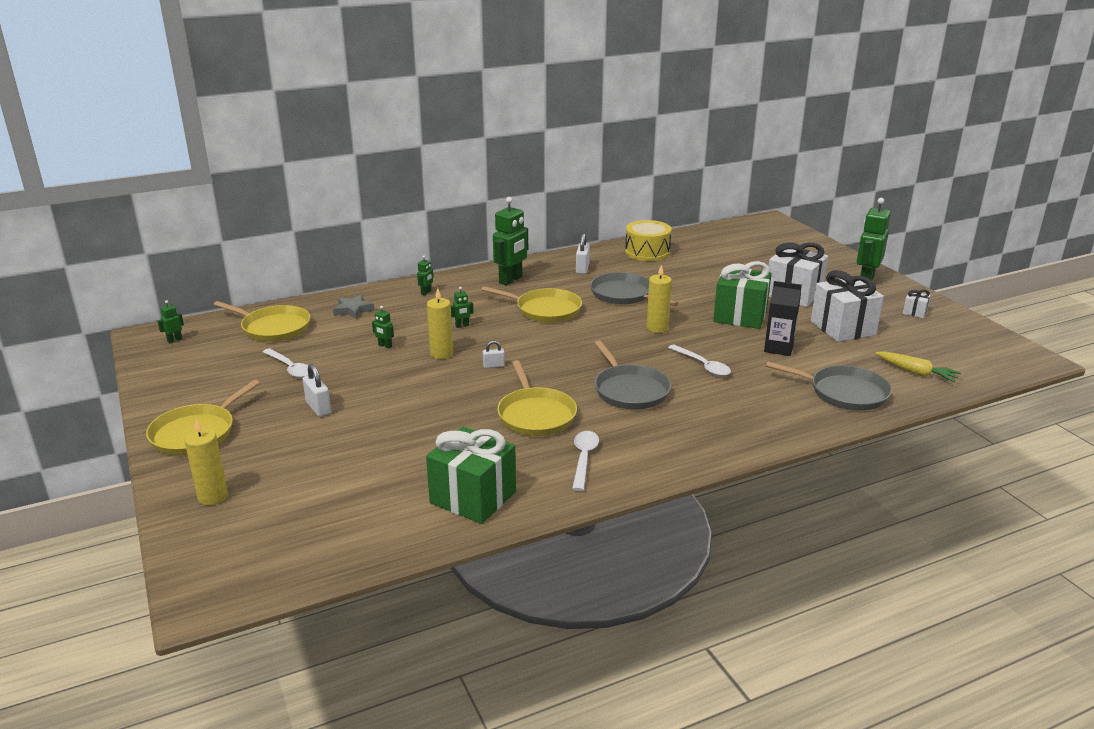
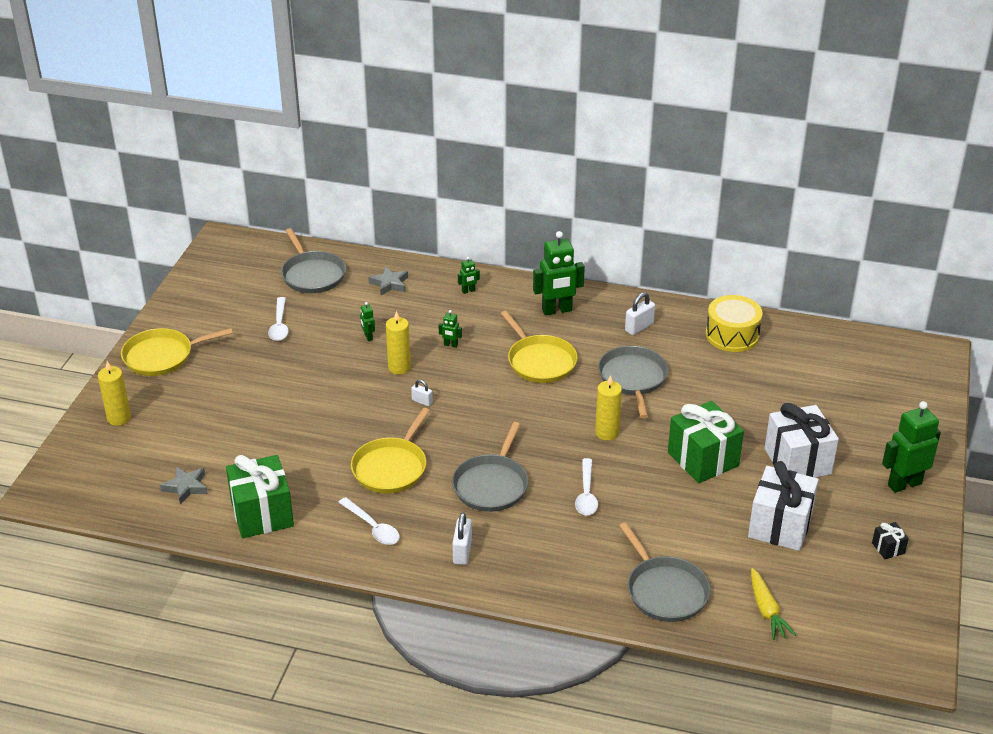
camera: 40 degrees right, 10 degrees up
(174, 340) = (235, 254): green robot -> none
(273, 328) = (312, 275): yellow pan -> grey pan
(318, 408) = (256, 376): white padlock -> white padlock (462, 552)
(366, 514) = (186, 487): none -> grey star
(584, 459) = (372, 527): white spoon -> white spoon turned 90 degrees clockwise
(778, 348) = (682, 513): black carton -> none
(914, 312) = (888, 548): white gift -> black gift

